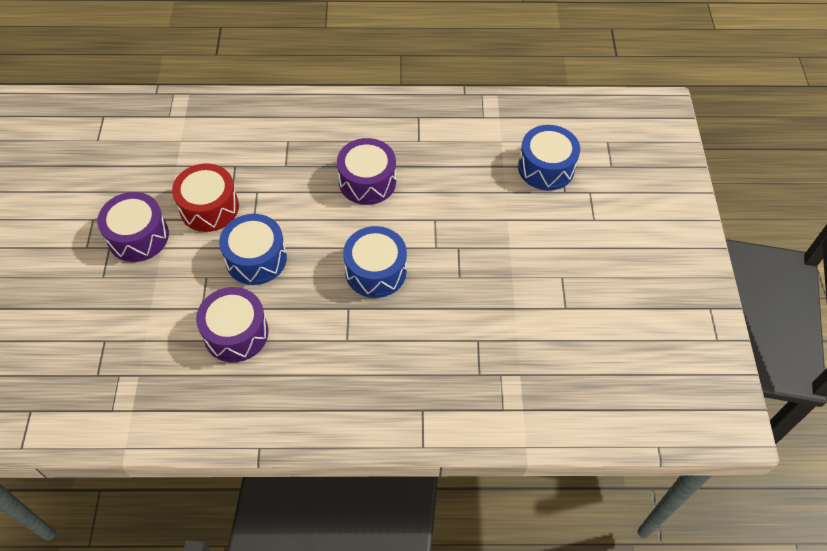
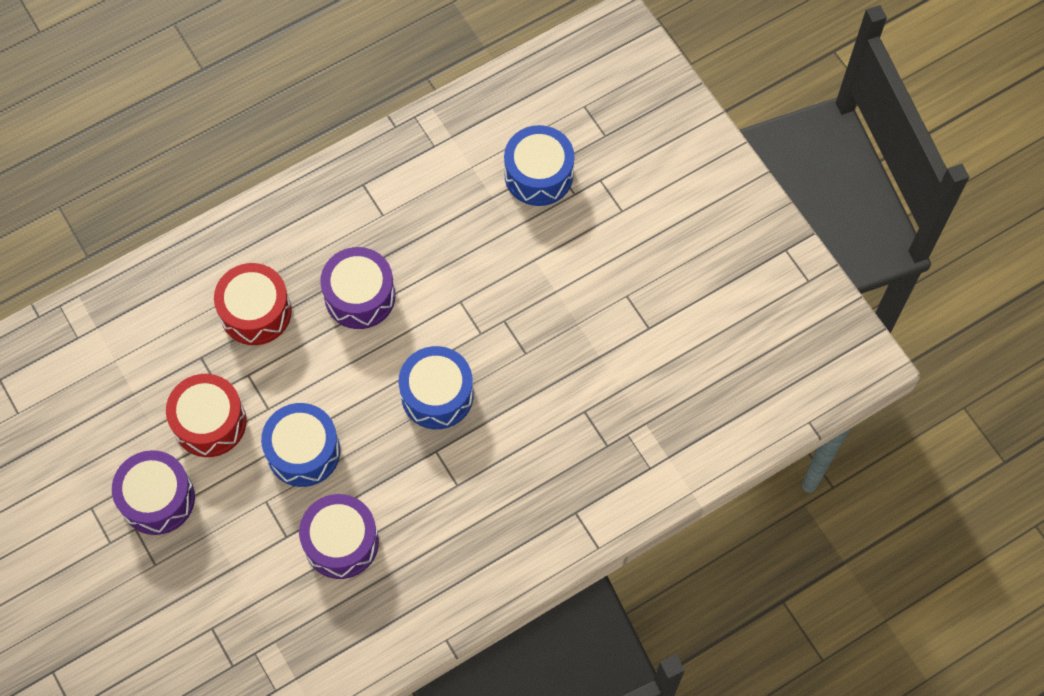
camera: 30 degrees left, 10 degrees up
(291, 157) = (255, 312): none -> red drum

